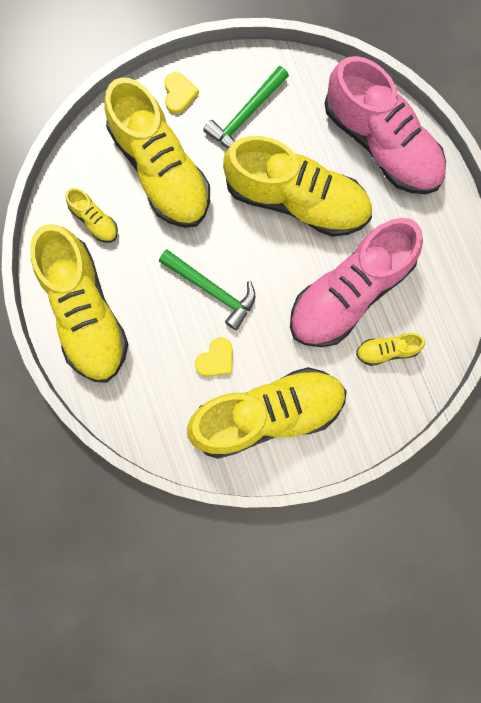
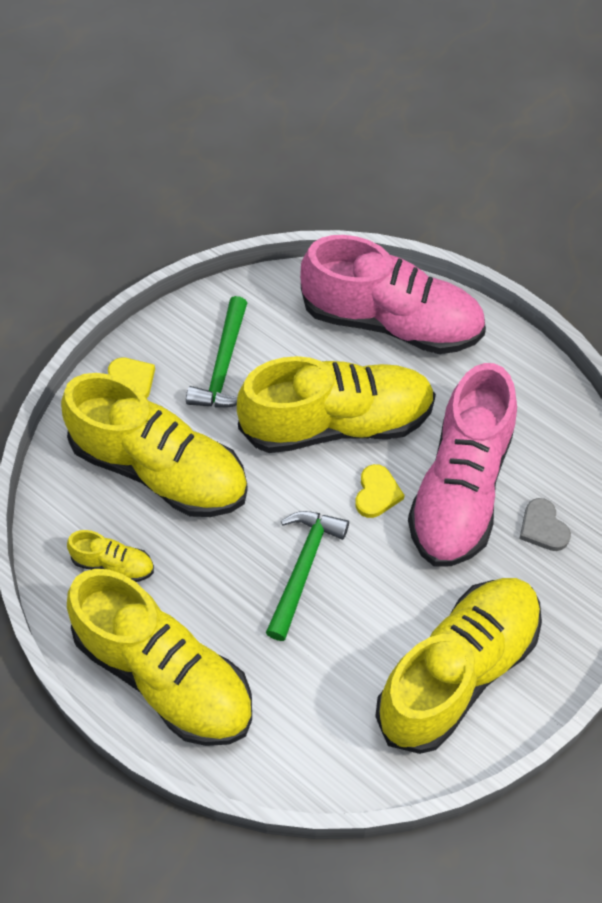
camera: 30 degrees left, 20 degrees down
(212, 290) = (303, 568): green hammer -> green hammer turned 75 degrees counterclockwise
(216, 359) = (357, 642): yellow heart -> yellow heart (377, 493)
(387, 350) = (543, 527): yellow shoe -> grey heart

